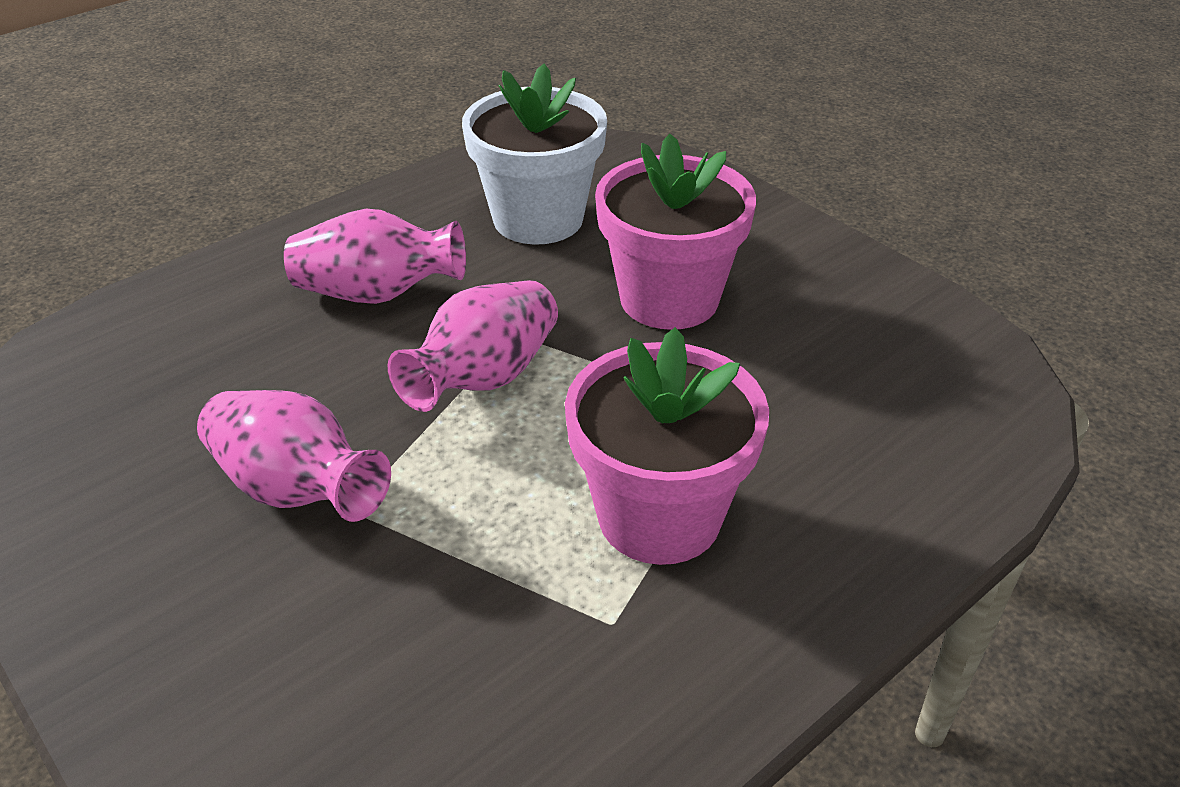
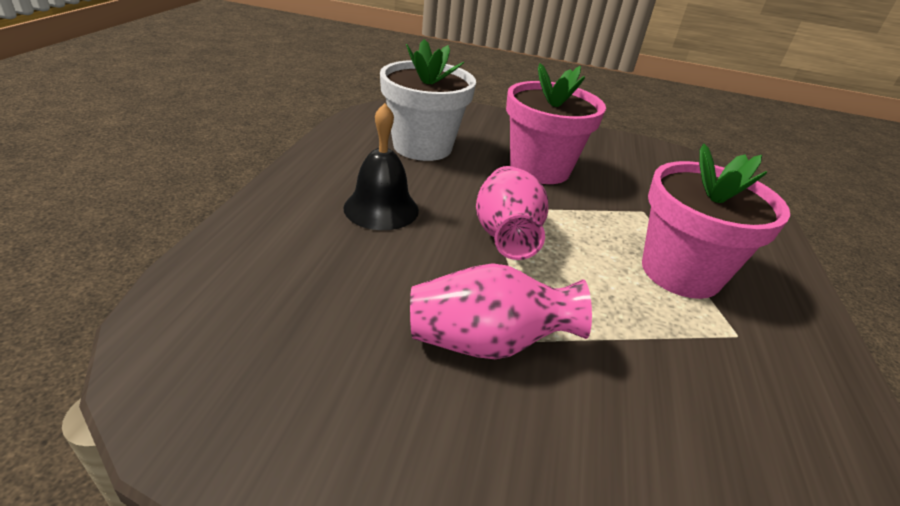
camera: 40 degrees left, 5 degrees down
(377, 294) = (381, 208): pink vase -> black bell

